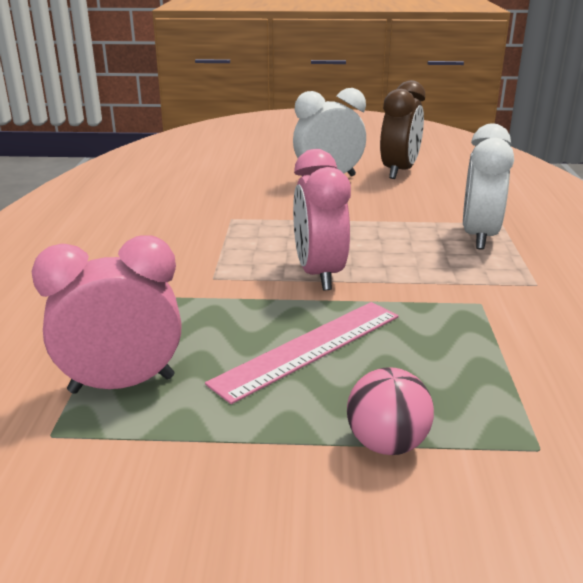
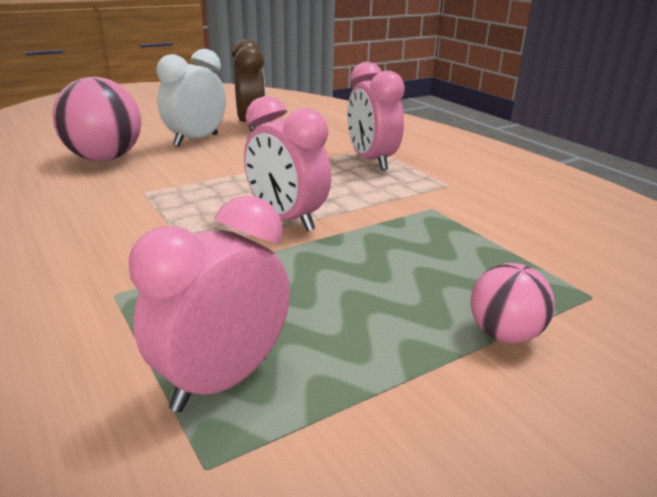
camera: 35 degrees left, 0 degrees up
(234, 181) = (104, 158): none -> pink ball
(309, 348) = (355, 282): pink ruler -> none
(479, 237) = (371, 161): white clock -> pink clock

